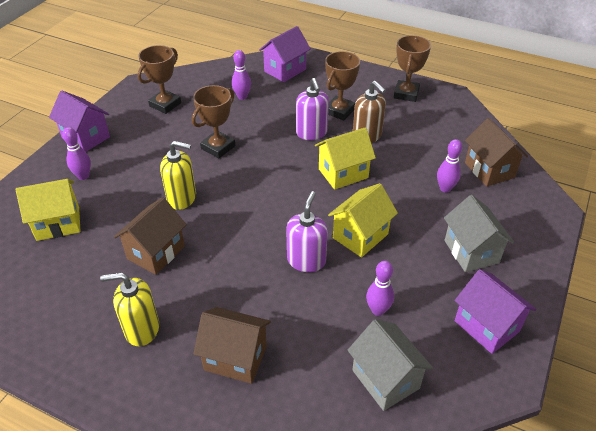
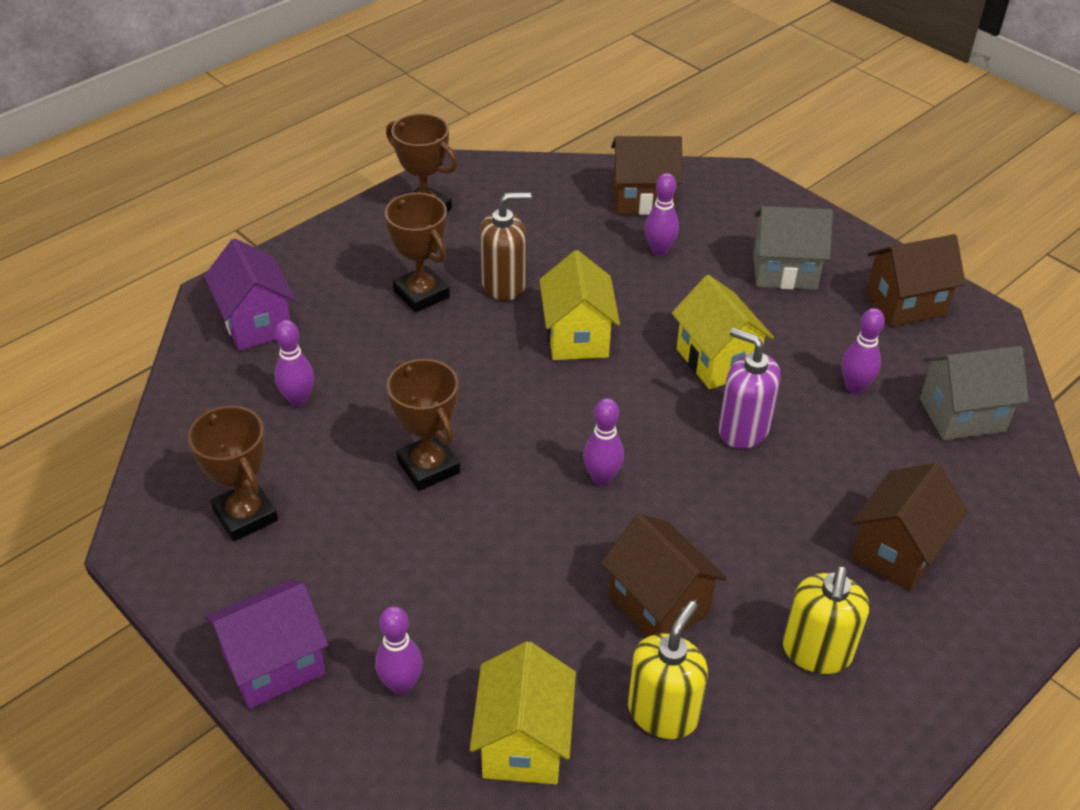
camera: 70 degrees left, 0 degrees up
(182, 198) = (540, 544): yellow soap dispenser -> yellow soap dispenser (663, 712)
(238, 209) = (601, 478): none -> purple bowling pin
(311, 133) = (459, 342): purple soap dispenser -> none
(486, 326) = (905, 304): purple house -> brown house

